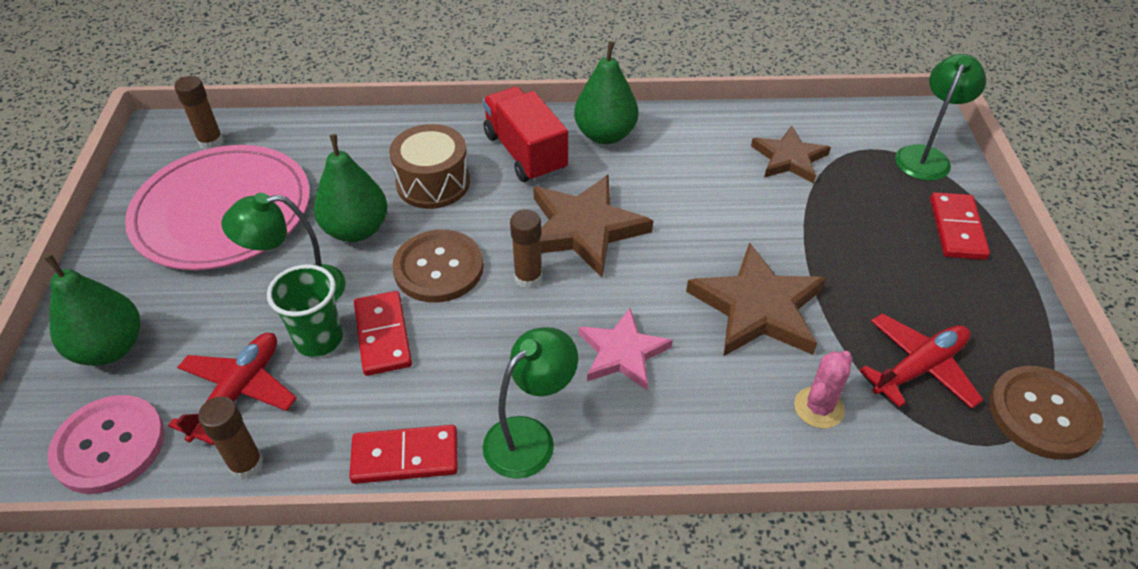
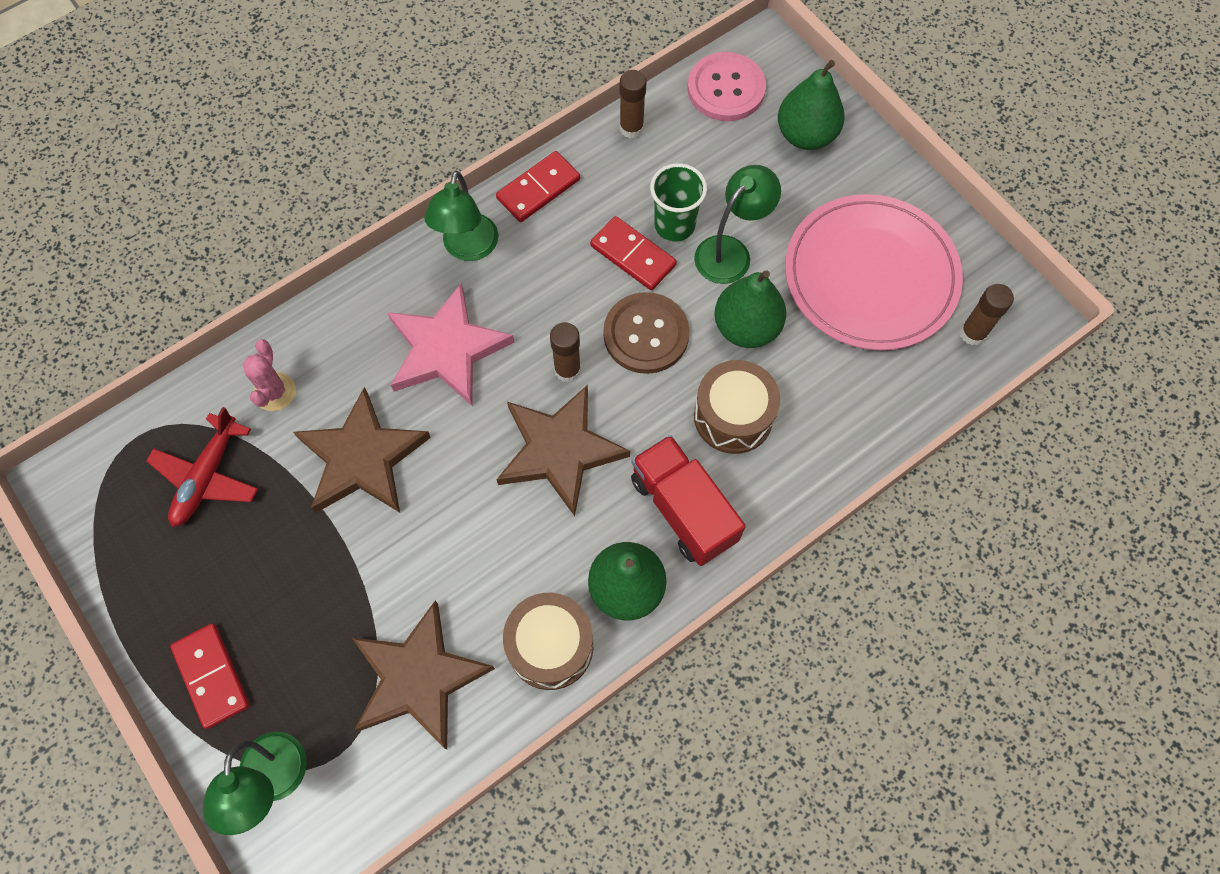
camera: 145 degrees right, 20 degrees up
(239, 392) = (687, 162): red plane -> none
(525, 153) = (683, 509): red truck -> red truck turned 150 degrees counterclockwise
(622, 353) = (446, 349): pink star -> pink star, size x1.54
(682, 132) = (550, 646): none -> brown drum
(789, 158) = (419, 678): brown star -> brown star, size x1.54
(1042, 414) = (98, 490): brown button -> none

